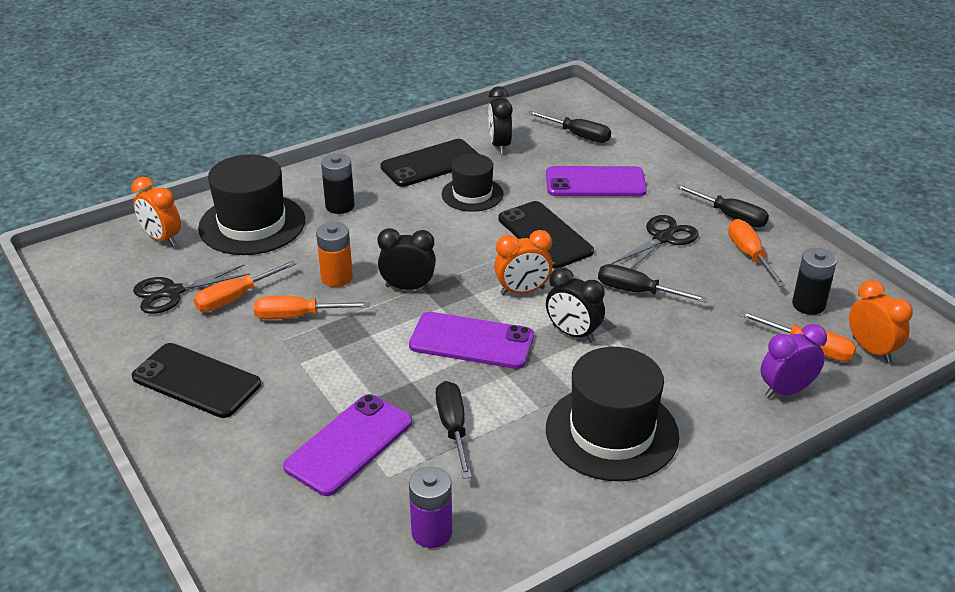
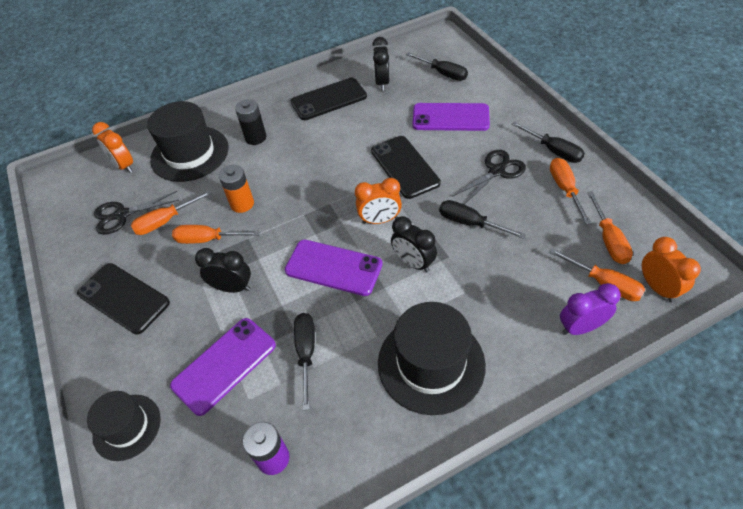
camera: 10 degrees right, 15 degrees up
(408, 287) = (293, 214): black clock -> black clock (232, 287)
(472, 194) = (355, 128): black hat -> black hat (127, 427)
(808, 305) = (608, 240): black battery -> orange screwdriver

